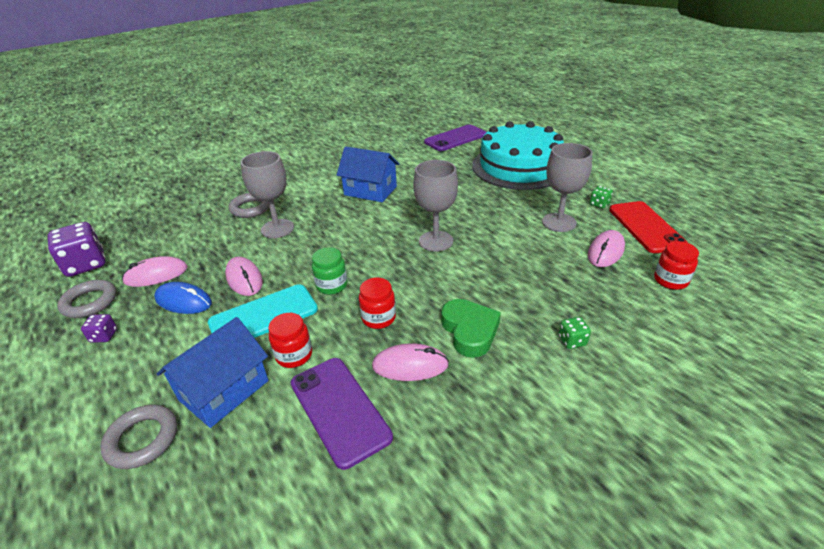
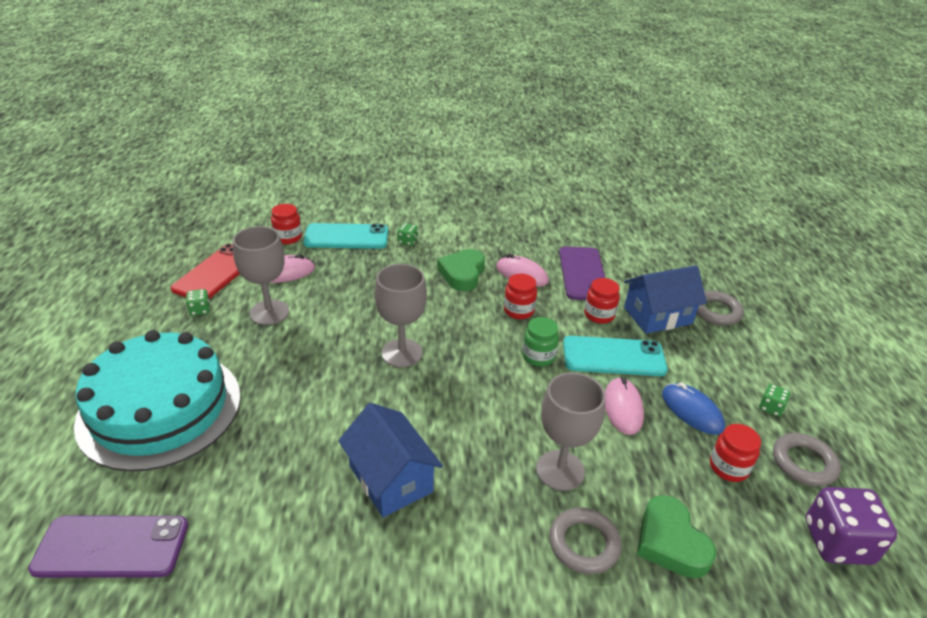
camera: 150 degrees left, 0 degrees up
(104, 336) = (770, 408): purple dice -> green dice
(156, 275) = (728, 467): pink mouse -> red jar
(200, 226) = (670, 542): none -> green heart
(631, 311) = (346, 237): none -> turquoise phone

